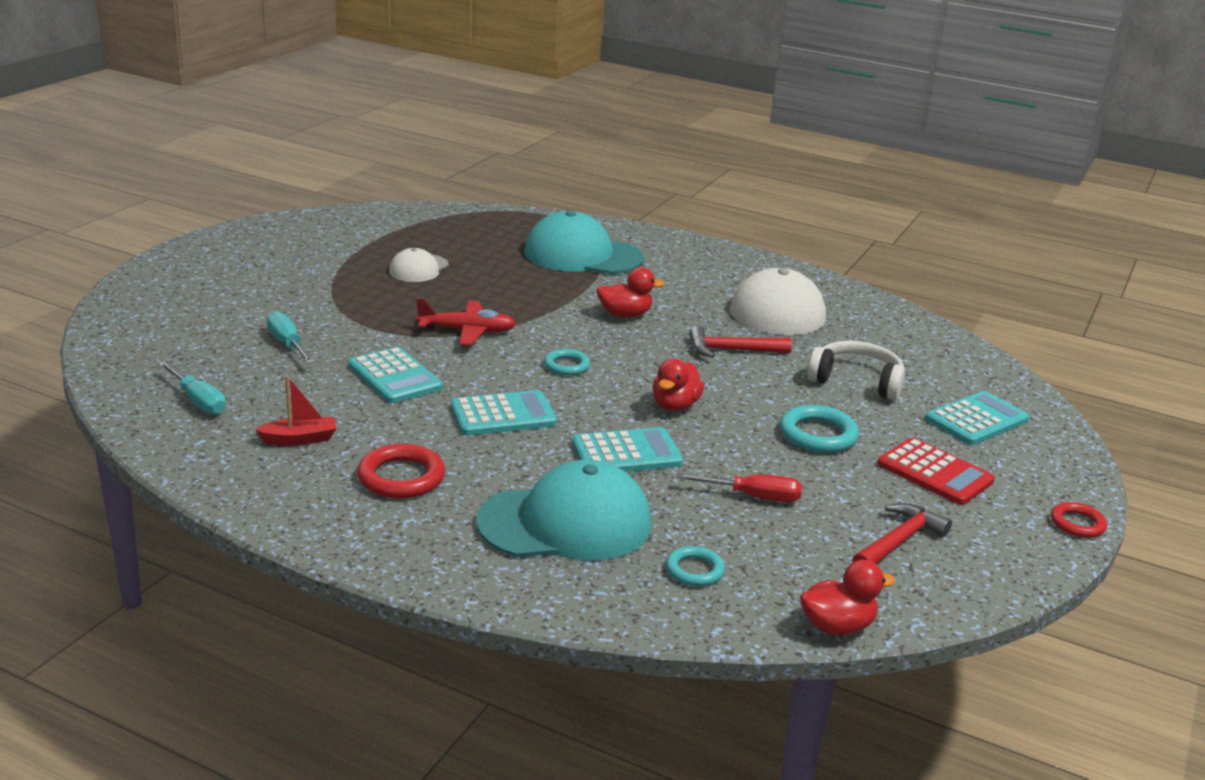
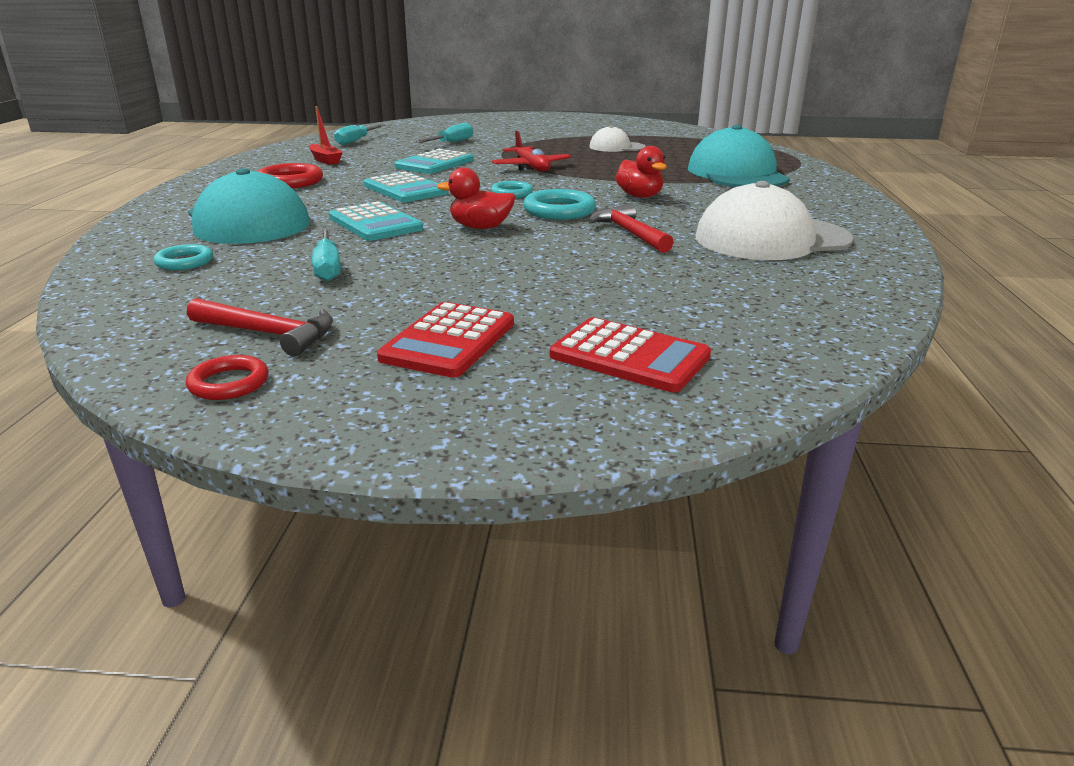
camera: 70 degrees right, 0 degrees up
(754, 497) = (328, 268): red screwdriver -> turquoise screwdriver
(818, 435) = (483, 280): turquoise ring -> turquoise ring (559, 211)
(837, 626) = (90, 319): red duck -> none
(856, 381) = (641, 285): white headphones -> none
(976, 420) = (629, 356): turquoise calculator -> red calculator
(1077, 524) = (375, 445): red ring -> red ring (229, 383)

